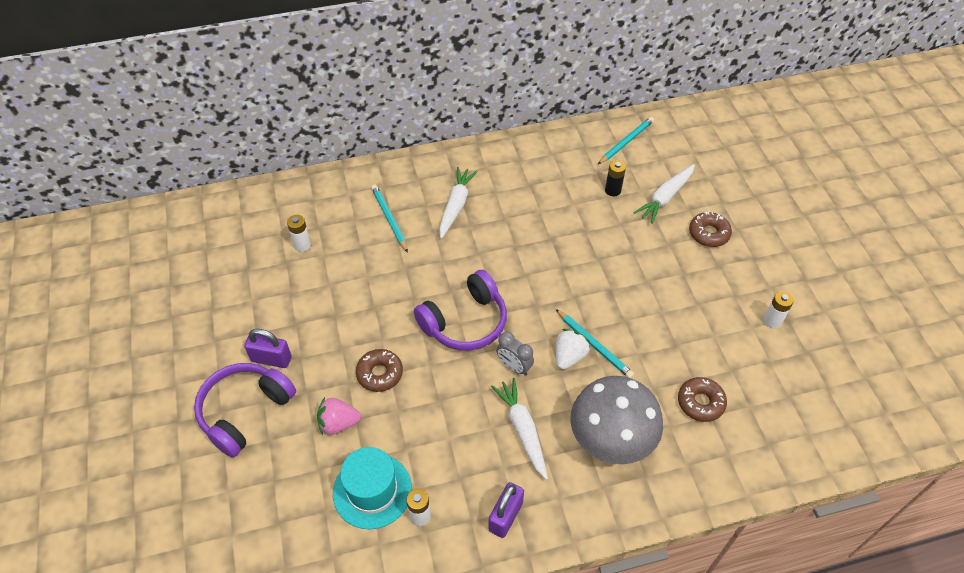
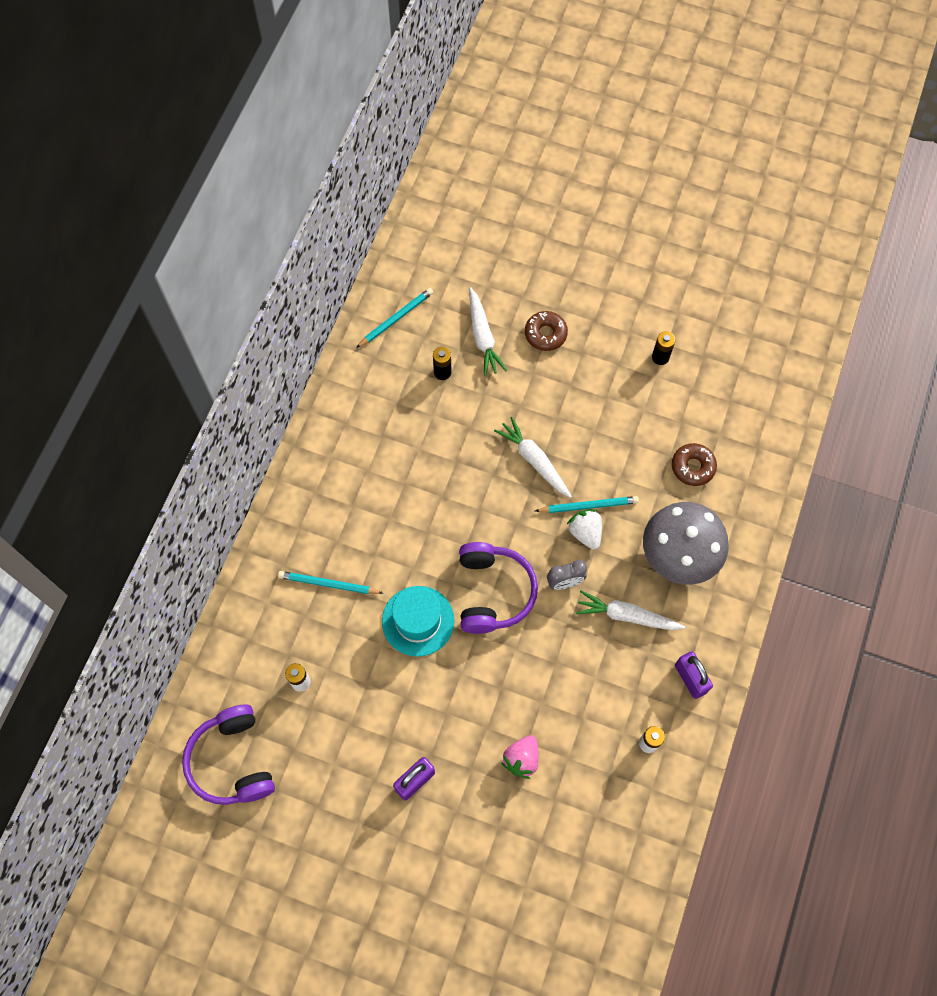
camera: 55 degrees left, 15 degrees up
(245, 411) = (455, 833): purple headphones -> purple headphones (232, 761)
(372, 491) = (602, 767): turquoise hat -> turquoise hat (418, 621)
(380, 374) = (496, 696): brown donut -> none
(456, 206) = (358, 516): white carrot -> white carrot (534, 461)
(626, 142) = (396, 319): turquoise pencil -> turquoise pencil turned 60 degrees clockwise
(772, 321) = (660, 357): white battery -> black battery

